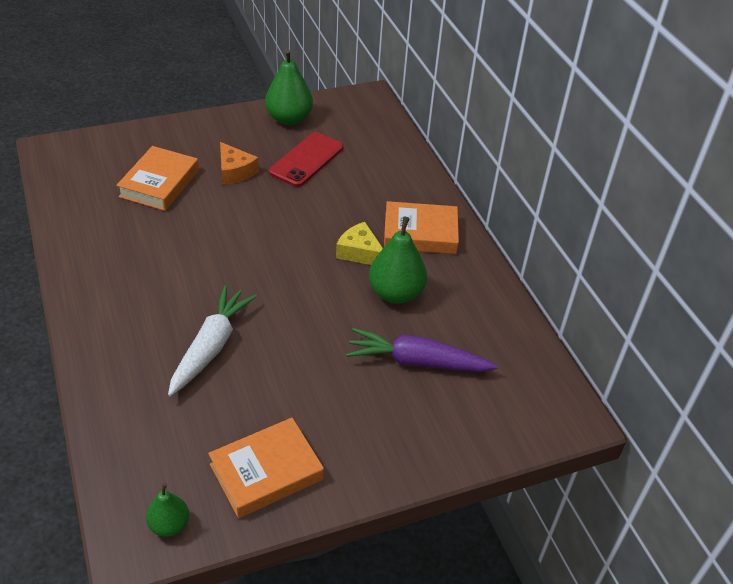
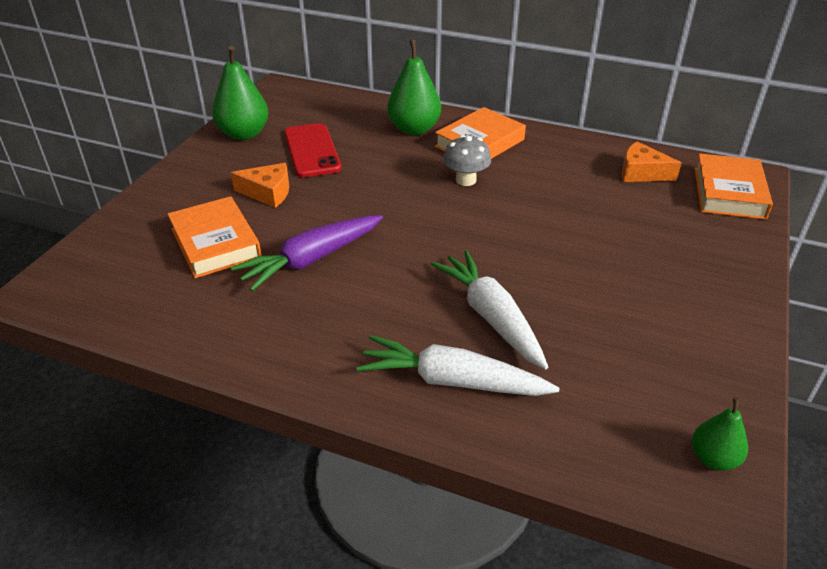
camera: 45 degrees left, 5 degrees down
(131, 360) = (452, 381): none -> white carrot
(266, 472) = (689, 358): orange book -> orange book (728, 193)
(359, 252) = (466, 180): yellow cheese -> grey mushroom
(396, 293) = (536, 186): green pear -> green pear (414, 129)
(417, 362) = (627, 214): purple carrot -> purple carrot (311, 259)
(490, 344) = (641, 173): none -> orange cheese

